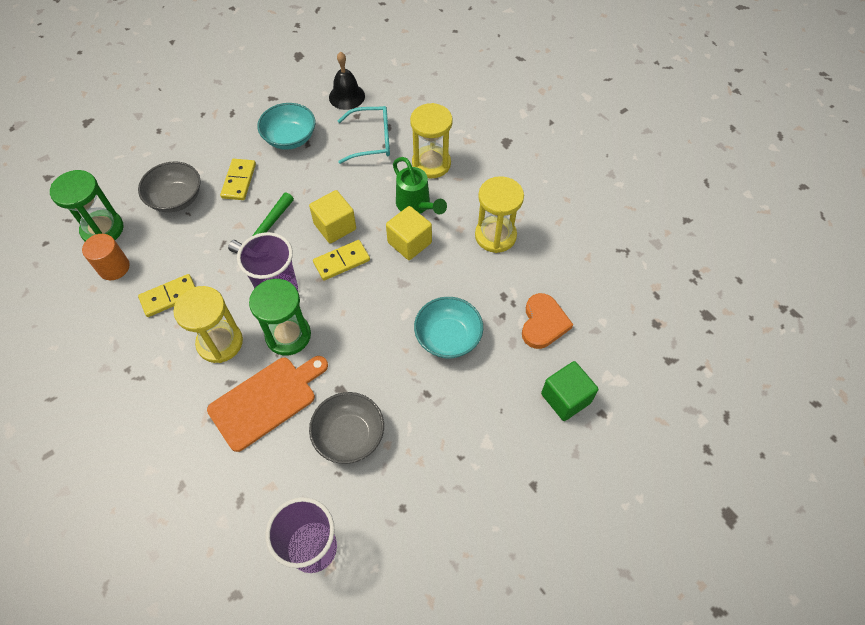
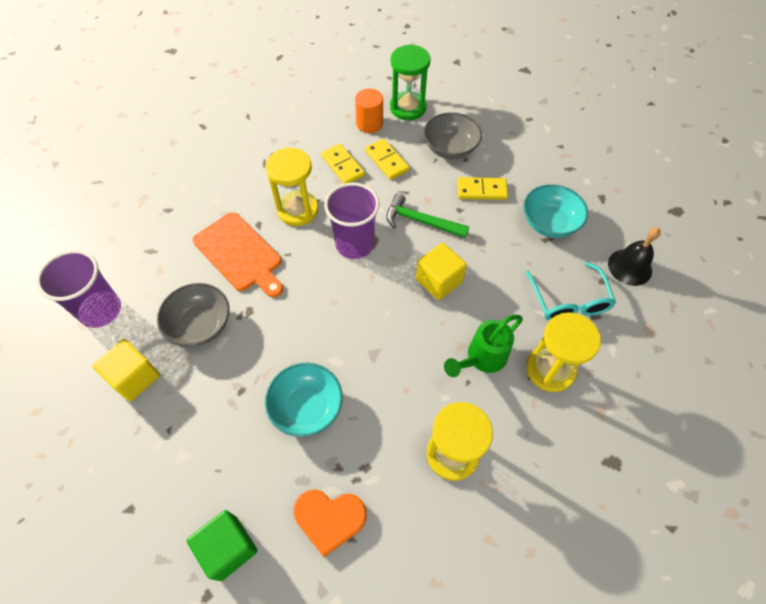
camera: 85 degrees right, 0 degrees up
(288, 335) = (306, 260): green hourglass -> none
(342, 261) = (395, 293): yellow domino -> yellow domino (386, 161)
(409, 243) = (428, 356): yellow cube -> yellow cube (134, 377)

